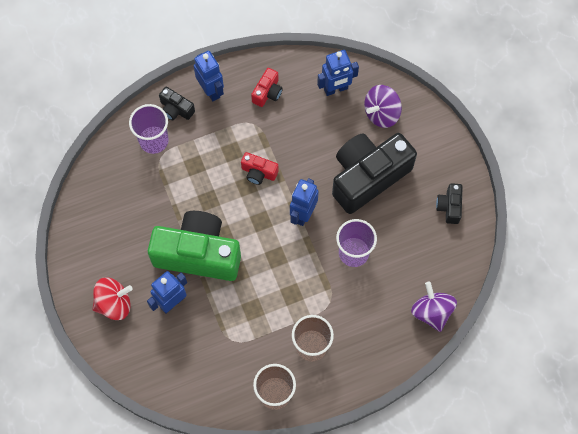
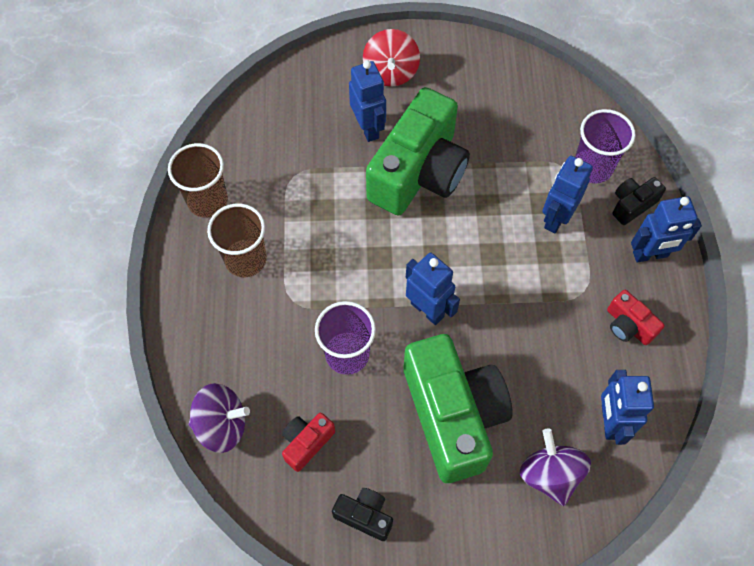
camera: 110 degrees right, 5 degrees down
(204, 154) = (556, 218): none -> blue robot
(258, 172) = (507, 275): red camera -> red camera (306, 442)
(368, 176) = (453, 415): black camera -> green camera

